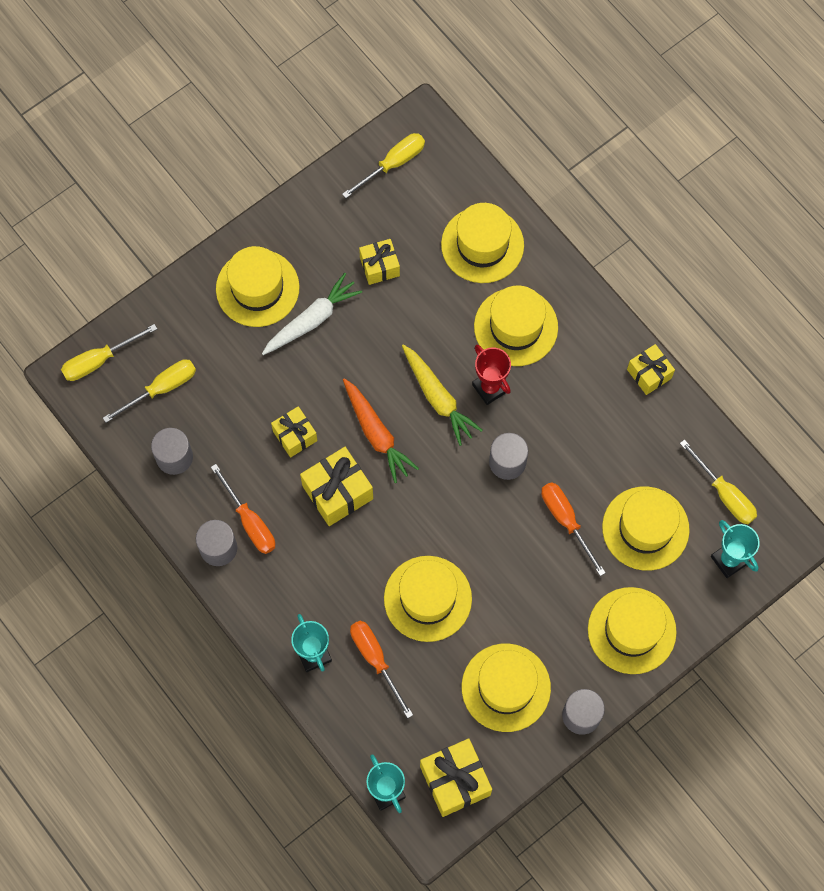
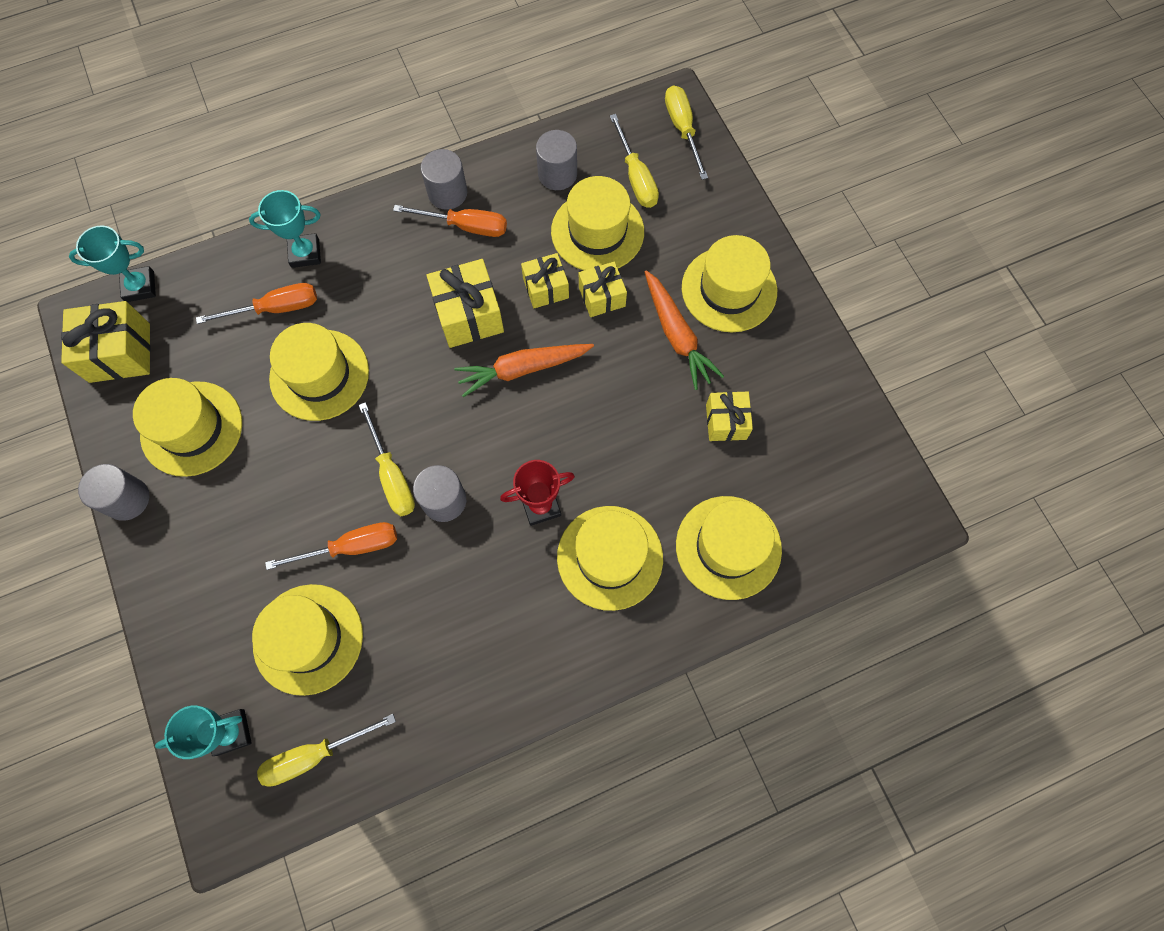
camera: 105 degrees right, 0 degrees up
(250, 521) = (465, 226): orange screwdriver -> orange screwdriver turned 150 degrees counterclockwise
(312, 320) = (677, 335): white carrot -> orange carrot
(393, 164) = (859, 470): yellow screwdriver -> yellow screwdriver (392, 475)
(438, 398) = (545, 445): yellow carrot -> none
(631, 630) = (195, 584): yellow hat -> yellow hat (597, 232)
(649, 374) = (502, 707): yellow gift -> yellow gift (602, 297)

